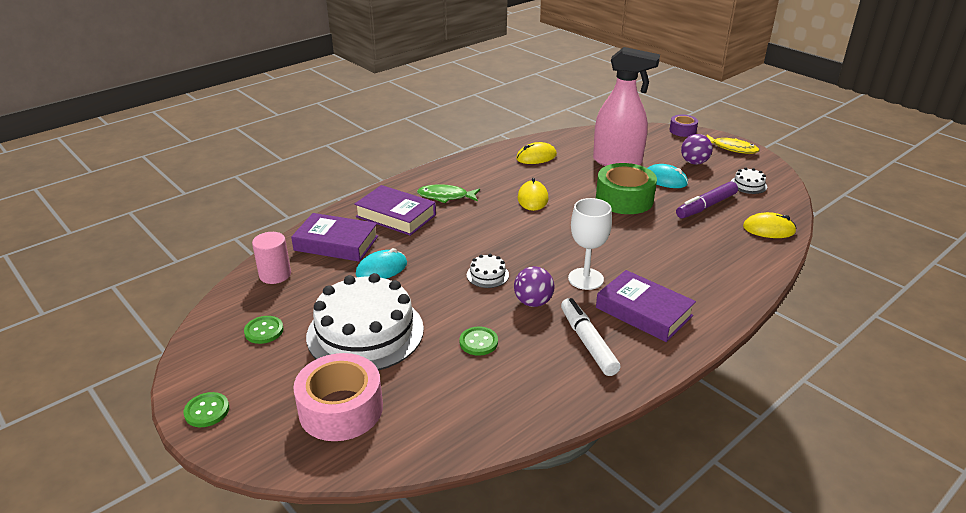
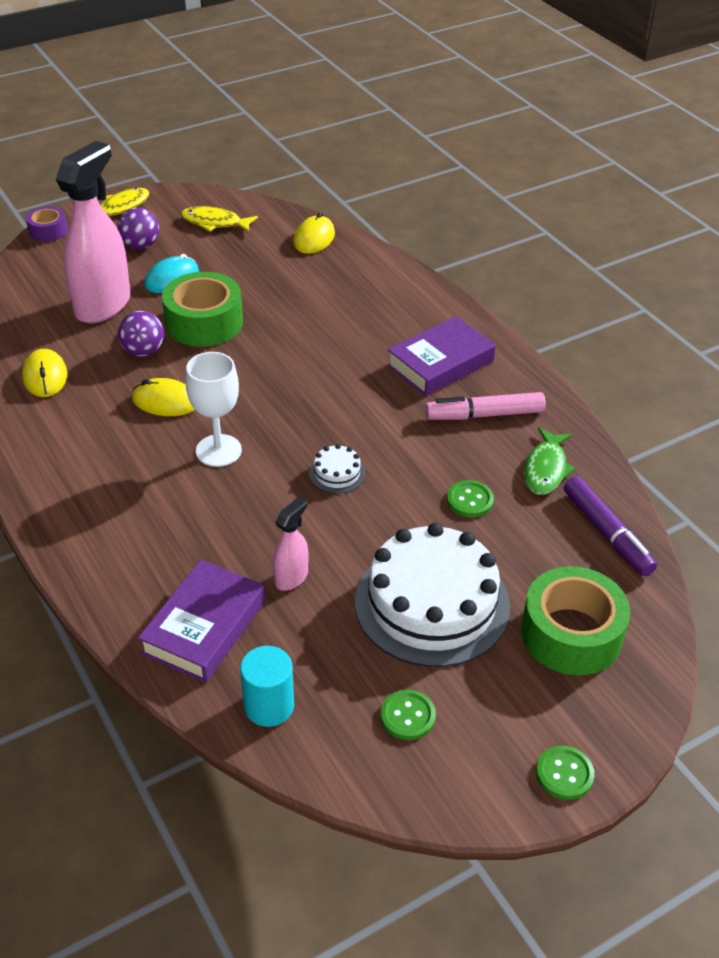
camera: 80 degrees left, 10 degrees up
(275, 275) = (269, 706): pink cylinder -> turquoise cylinder
(341, 409) = (571, 634): pink tape -> green tape
(381, 269) = (291, 577): turquoise mouse -> pink spray bottle
(396, 216) = (150, 550): purple book -> none
(445, 196) = (118, 488): green fish -> green fish (546, 469)
(533, 302) = (404, 443): purple ball -> purple ball (143, 351)
(585, 279) = (369, 392): white goblet -> white goblet (218, 450)
(588, 342) = (484, 415): white marker -> pink marker
(706, 206) = (249, 266): purple marker -> purple marker (607, 533)
(748, 185) = (215, 223): white cake -> yellow fish

